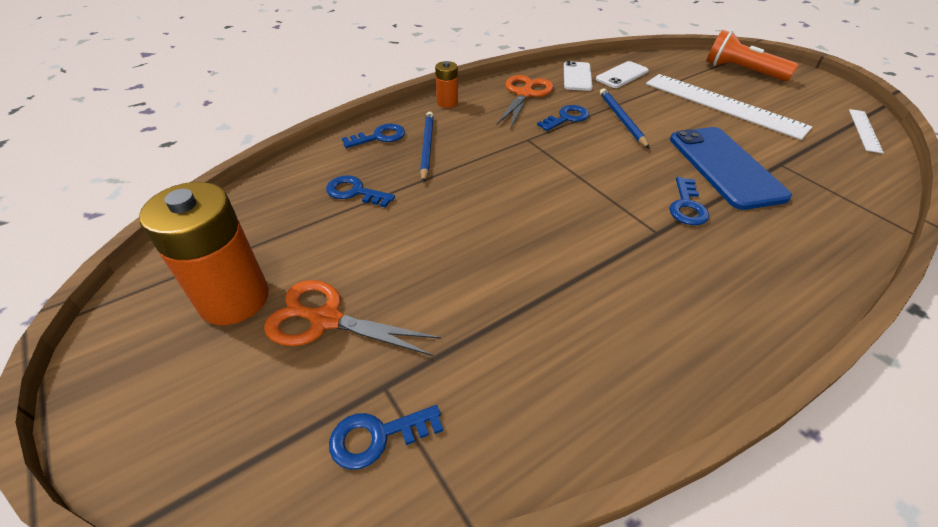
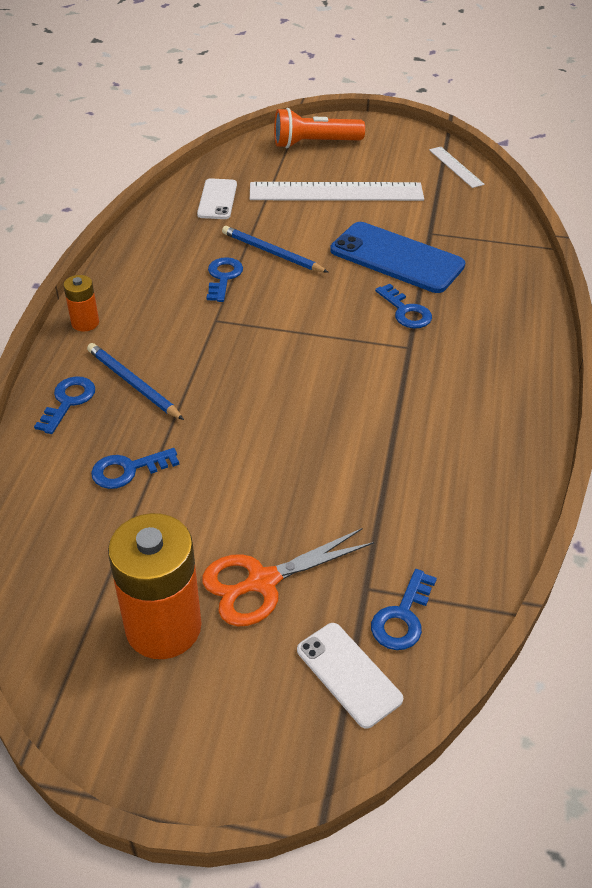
camera: 45 degrees left, 0 degrees up
(525, 94) = (151, 270): orange scissors -> none
(577, 76) = (177, 222): white phone -> white phone (348, 674)

